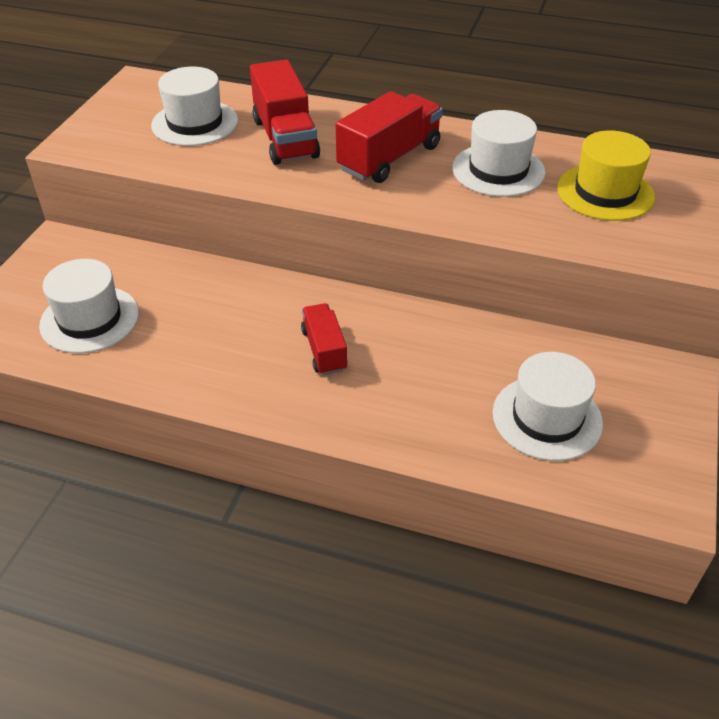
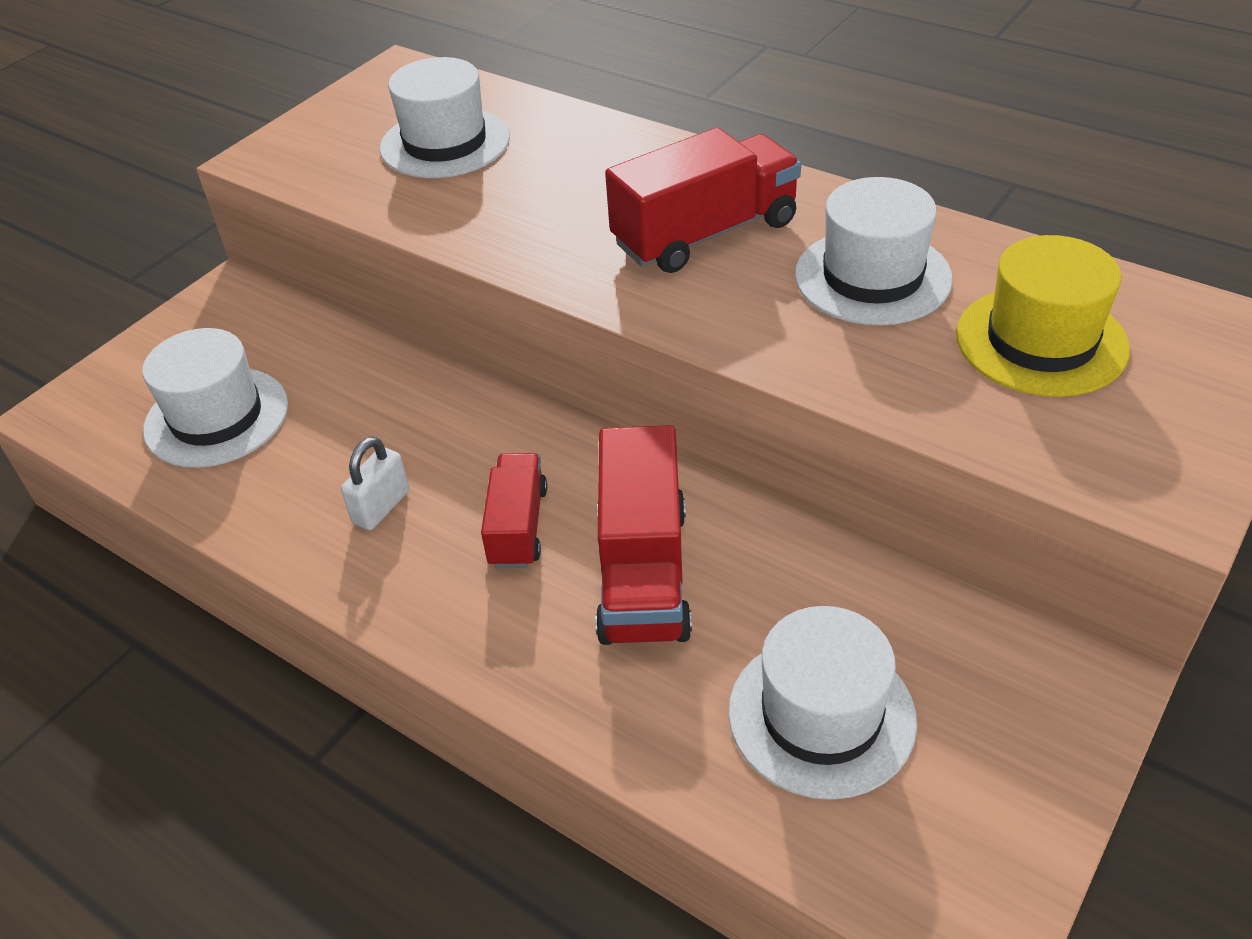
camera: 20 degrees right, 0 degrees up
(231, 354) = (381, 507): none -> white padlock
(285, 138) = (562, 182): red truck -> red truck (643, 572)

